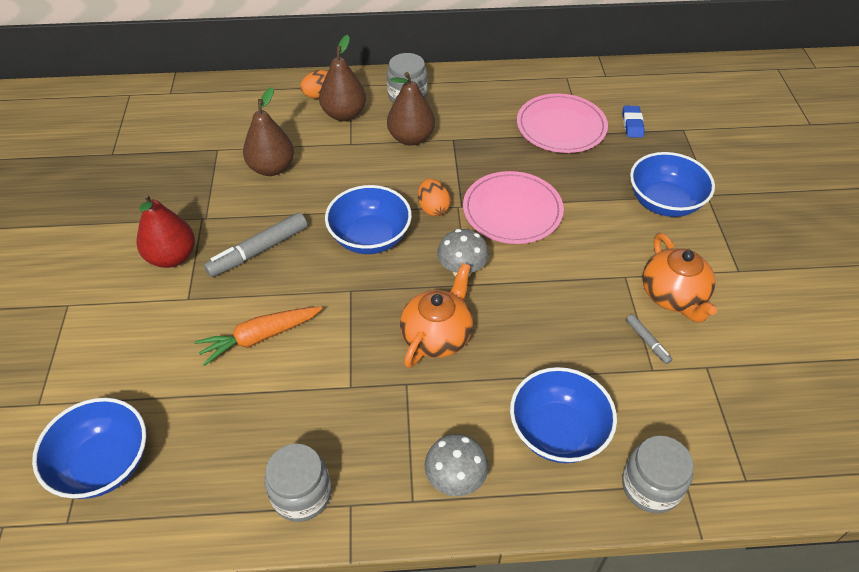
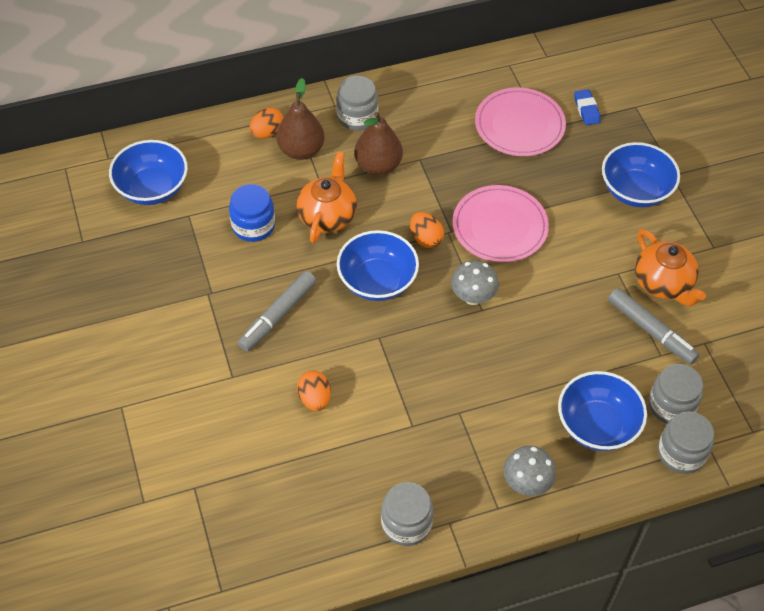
camera: 15 degrees left, 5 degrees up
(104, 464) = (229, 538): blue bowl -> blue bowl (152, 188)
(172, 257) = (198, 339): red pear -> none
(260, 337) = (315, 399): orange carrot -> orange egg
(272, 168) = (253, 226): brown pear -> blue jar
(437, 336) = (471, 364): orange teapot -> orange teapot (327, 216)
(647, 342) = (651, 331): grey marker -> grey marker, size x1.96
(651, 428) = (671, 405): none -> grey jar

